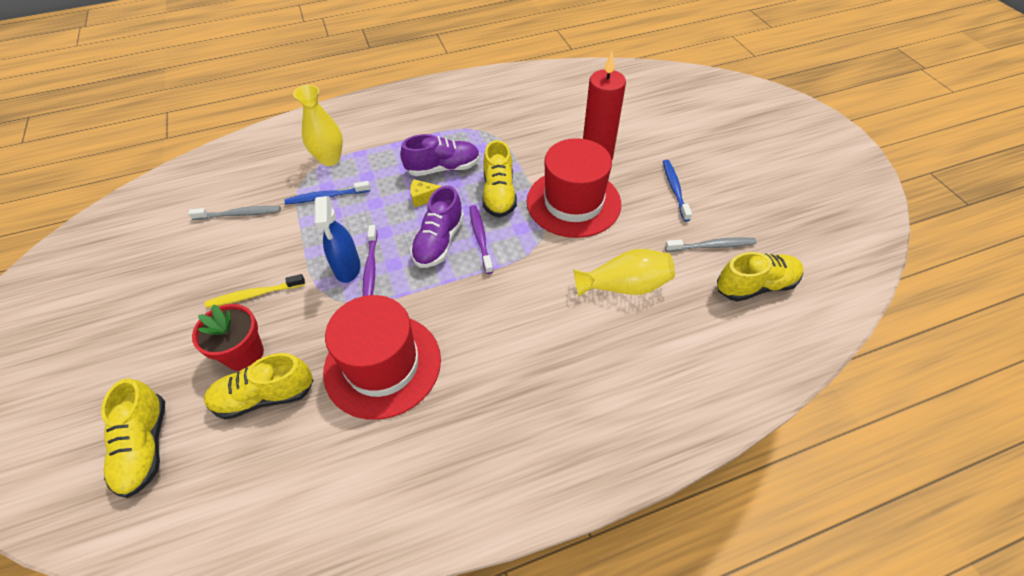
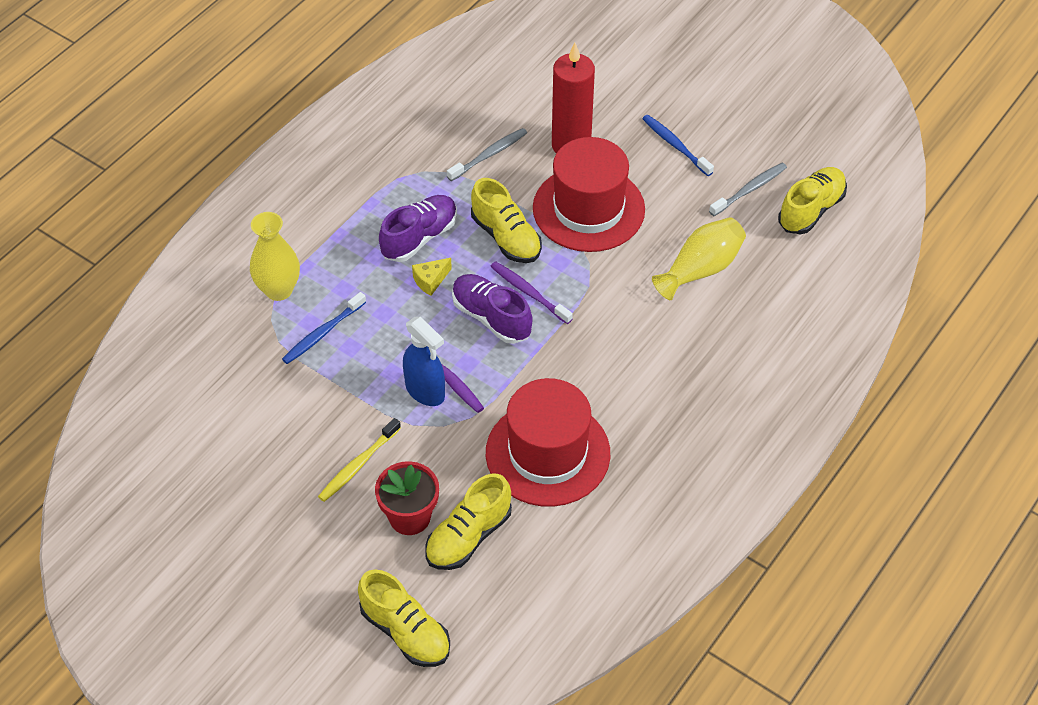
camera: 35 degrees left, 0 degrees up
(239, 214) = (245, 401): grey toothbrush -> grey toothbrush (489, 155)
(439, 242) = (491, 317): purple shoe -> purple shoe turned 150 degrees clockwise

